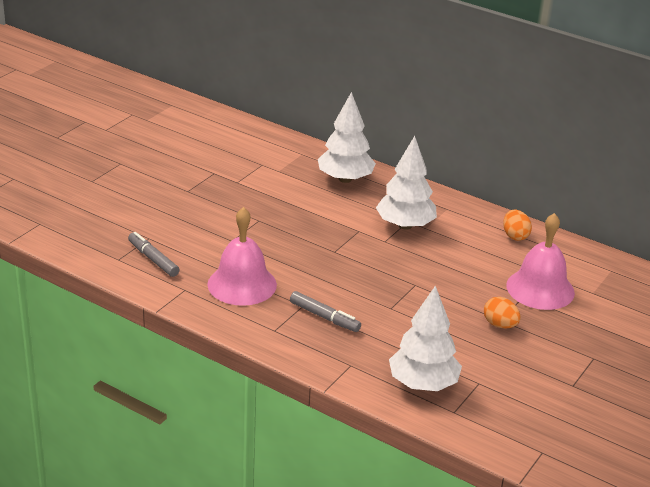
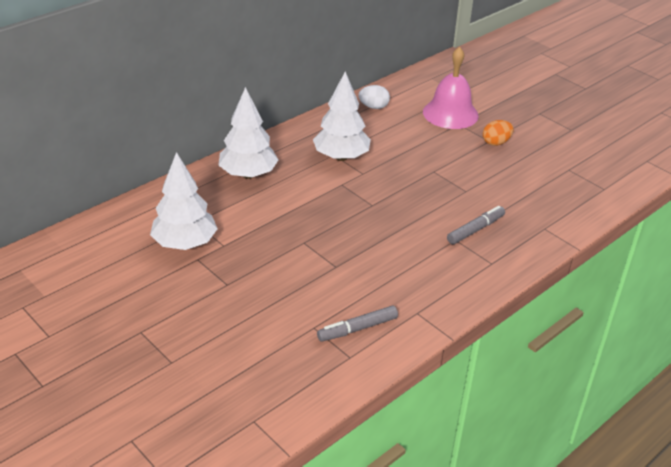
camera: 75 degrees left, 5 degrees up
(242, 284) = (415, 271): pink bell -> none
(422, 384) = (571, 196): white tree -> white tree (185, 244)
(515, 236) = (373, 107): orange egg -> white egg

